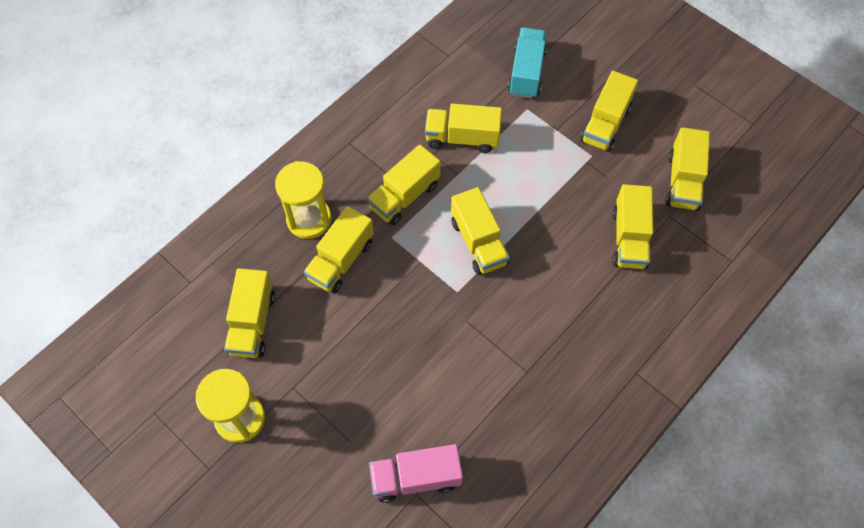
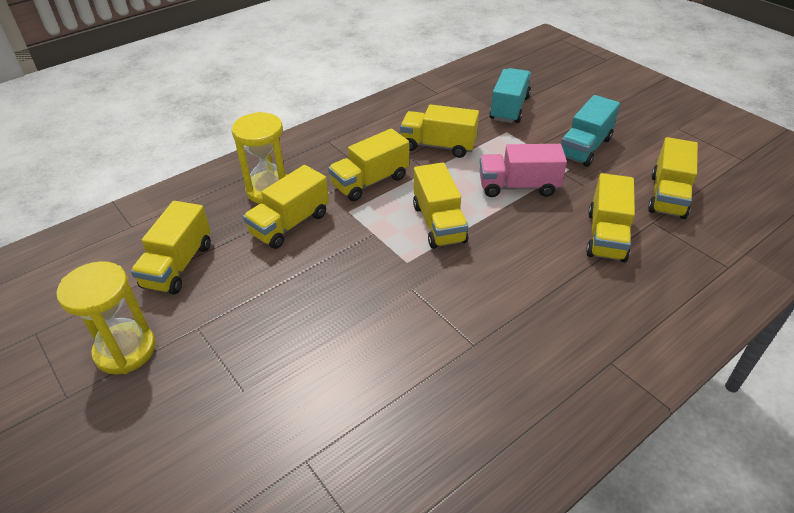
camera: 10 degrees right, 20 degrees down
(416, 478) = (311, 442): pink truck -> pink truck (518, 186)
(605, 124) = (585, 148): yellow truck -> turquoise truck

